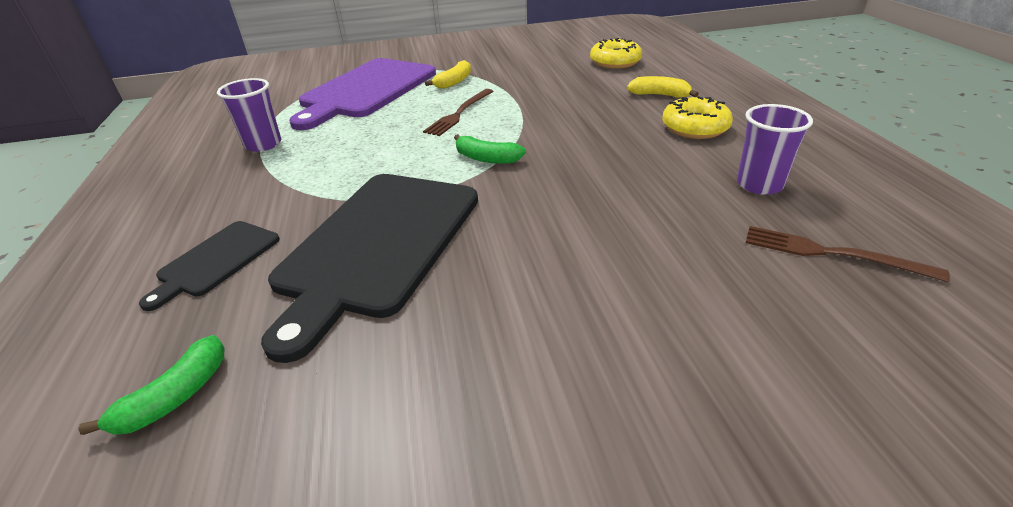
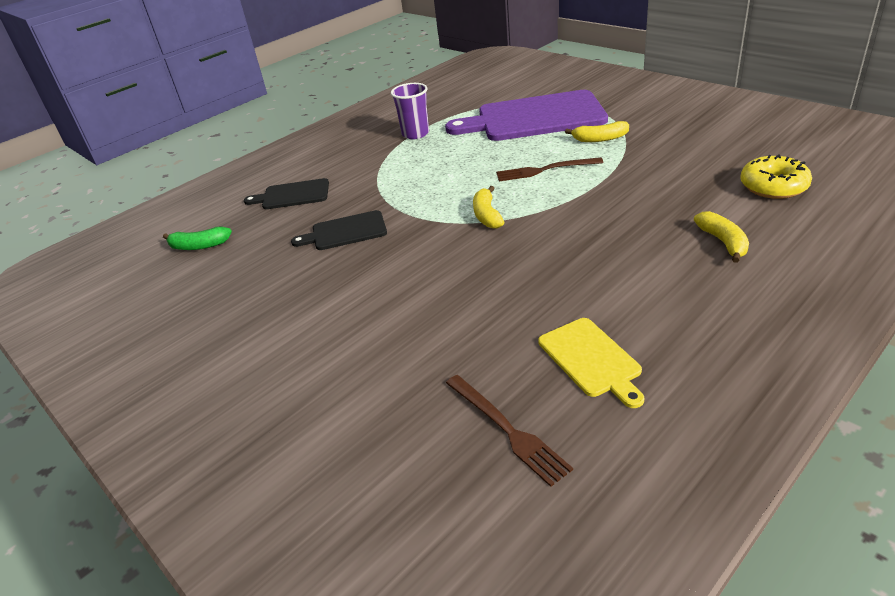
camera: 60 degrees right, 0 degrees up
(377, 245) = (345, 232): black cutting board -> black cutting board, size x0.49
(486, 158) = (487, 215): green banana -> yellow banana
(695, 128) = (669, 288): yellow donut -> none
(759, 184) = (591, 359): purple cup -> yellow cutting board
(831, 253) = (507, 430): brown fork -> brown fork turned 150 degrees clockwise

